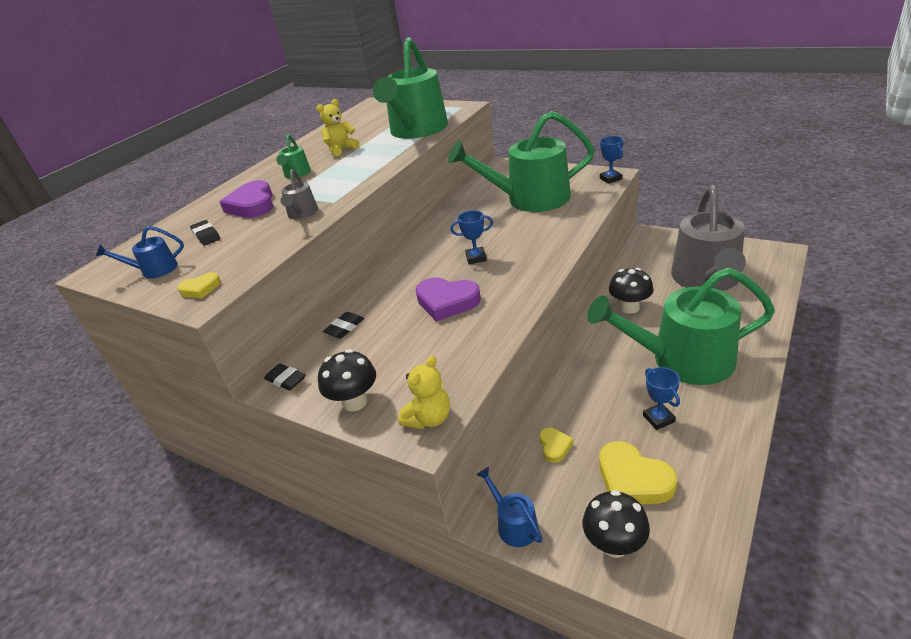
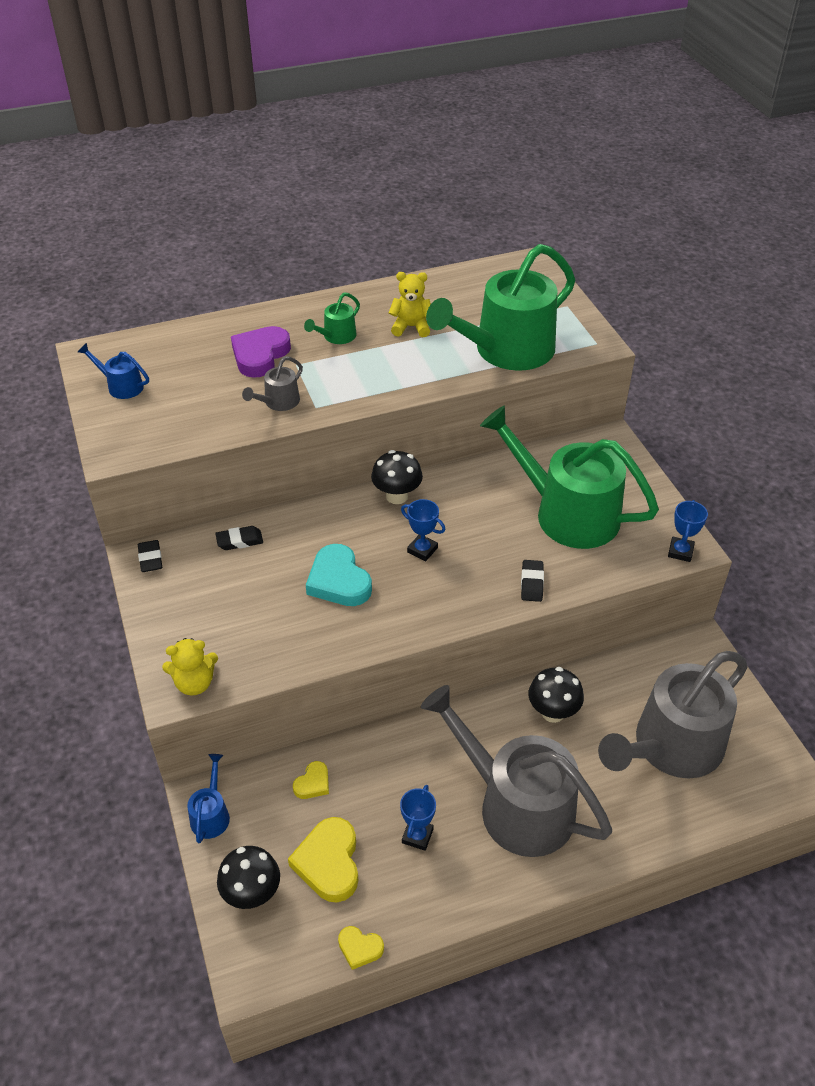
camera: 35 degrees right, 10 degrees up
(201, 289) = (126, 438): yellow heart -> yellow heart (360, 948)
(206, 236) = (190, 371): black eraser -> black eraser (532, 583)
(355, 402) = (168, 622): black mushroom -> black mushroom (397, 496)
(447, 302) = (339, 581): purple heart -> turquoise heart
(682, 359) = (516, 805): green watering can -> grey watering can

